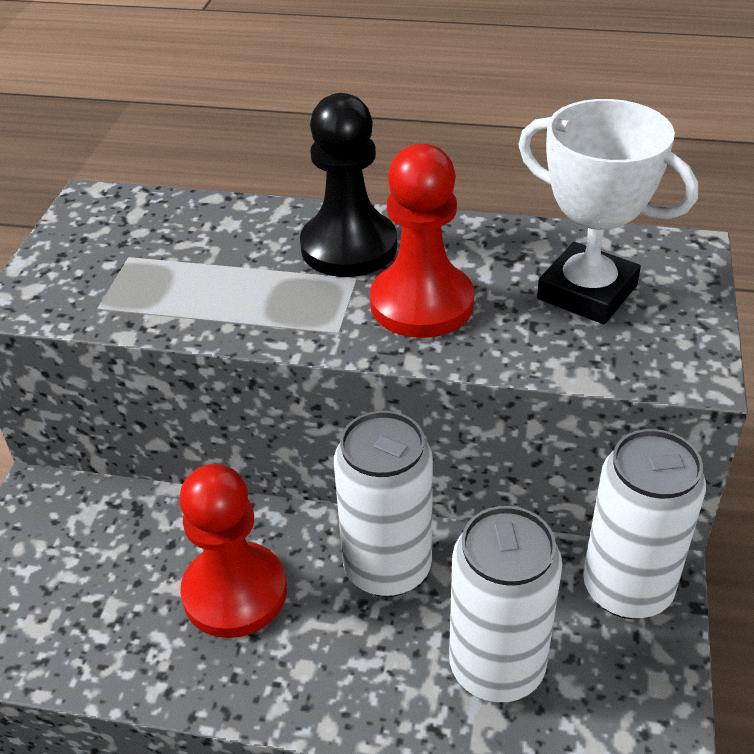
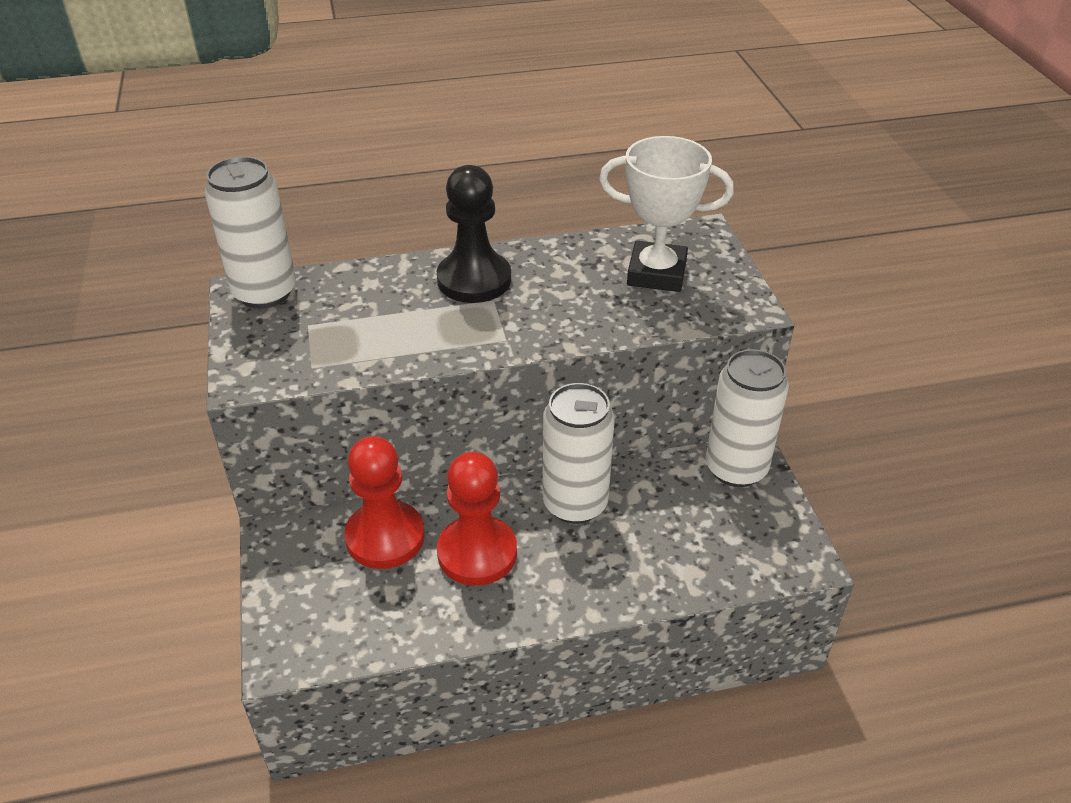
camera: 25 degrees left, 0 degrees up
(421, 304) = (552, 307): red pawn -> red pawn (385, 537)
(496, 667) = (681, 541): white can -> white can (265, 293)

